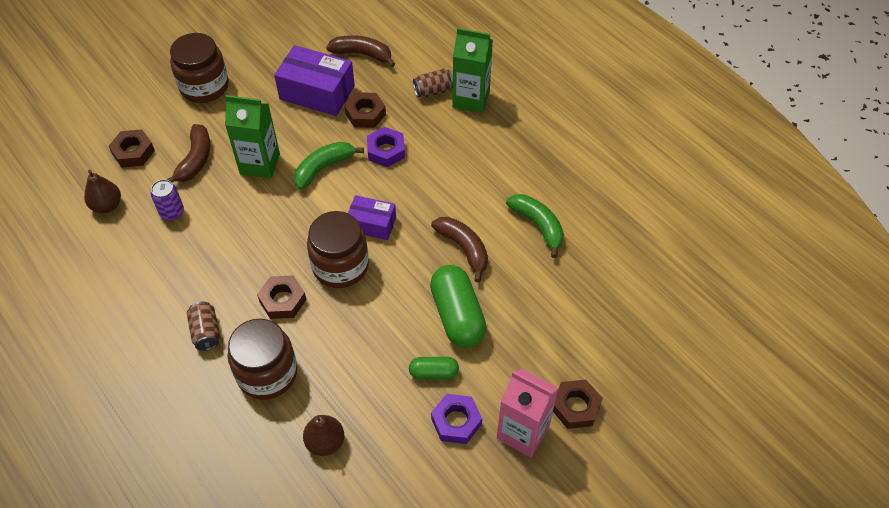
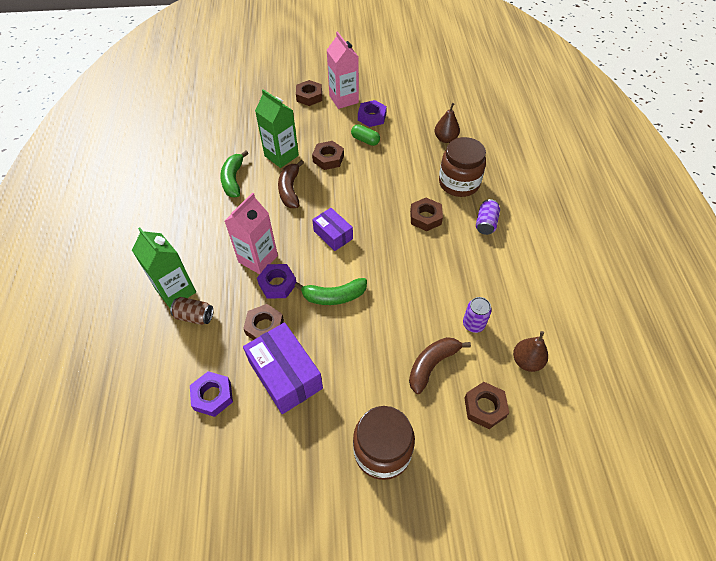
camera: 145 degrees left, 0 degrees up
(206, 332) = (486, 223): brown can -> purple can
(260, 164) = (380, 329): green carton -> green carton (281, 156)
(340, 266) = (374, 219): brown jar -> none
(362, 54) = (212, 396): brown banana -> purple nut
(426, 162) = (258, 259): none -> pink carton
(457, 315) = (328, 158): green capsule -> brown nut

